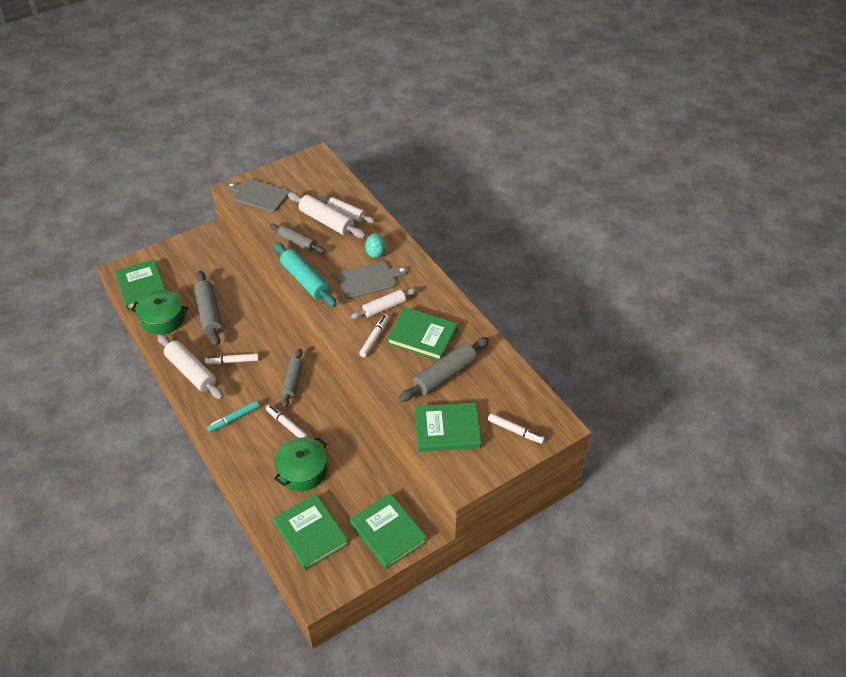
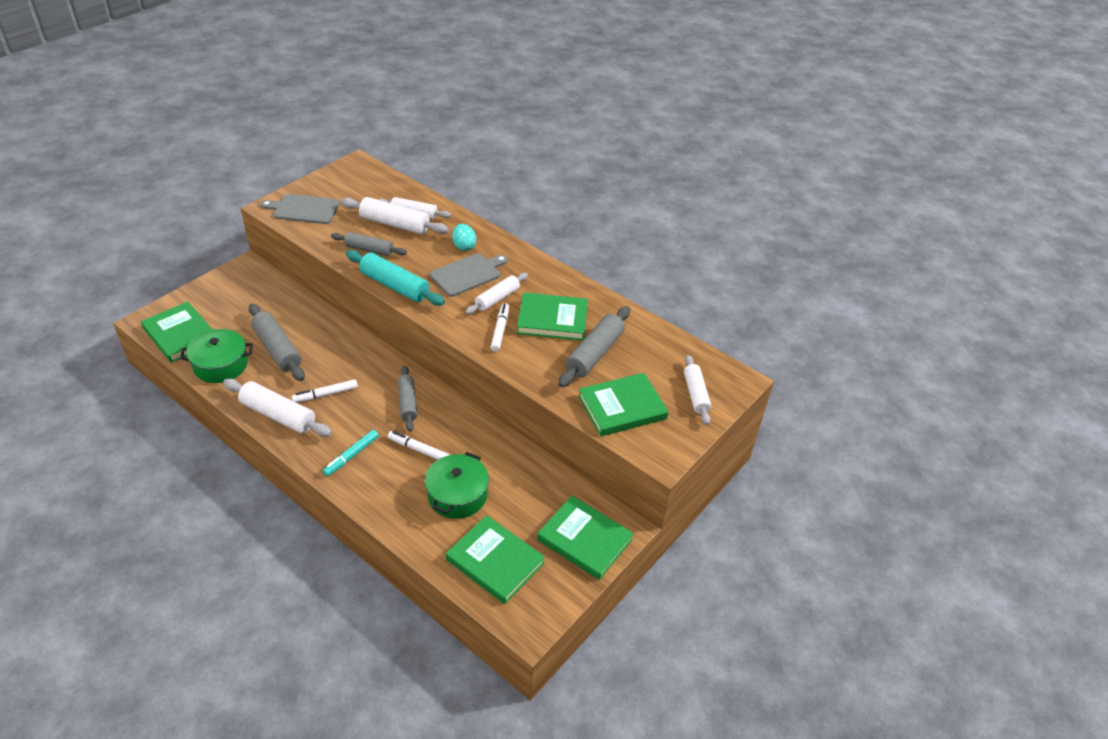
camera: 20 degrees left, 5 degrees down
(515, 431) = (695, 394): white marker -> white rolling pin

